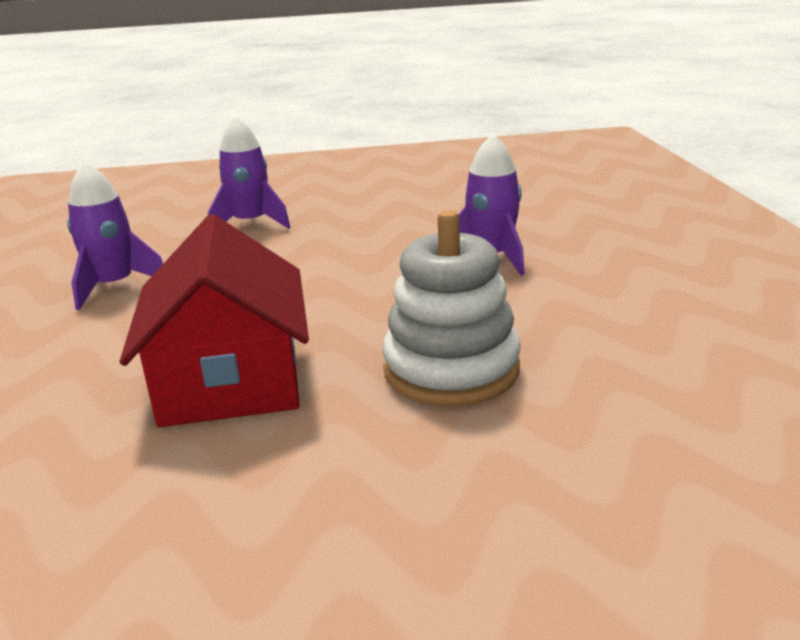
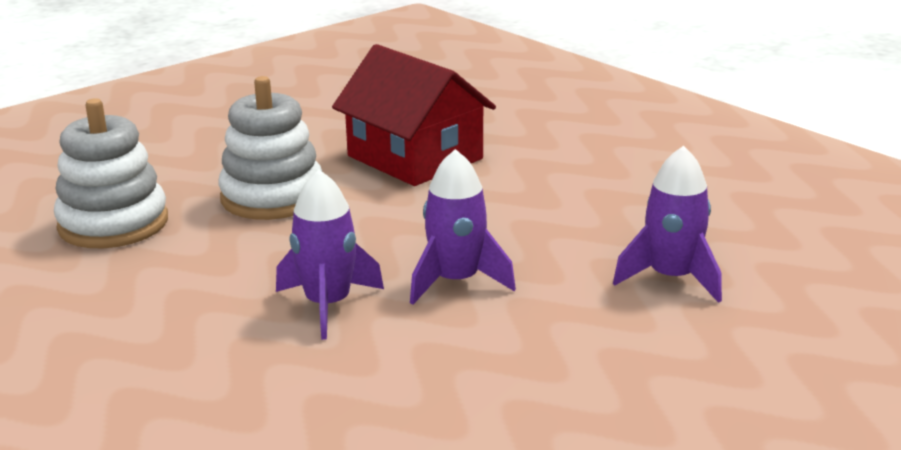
camera: 145 degrees right, 0 degrees up
(114, 286) = (636, 183): purple rocket -> purple rocket (456, 281)
(664, 386) = (113, 224): none -> white stacking toy

